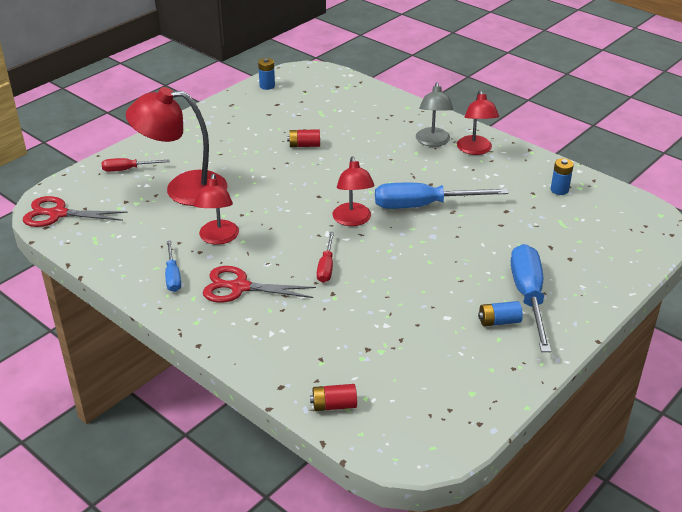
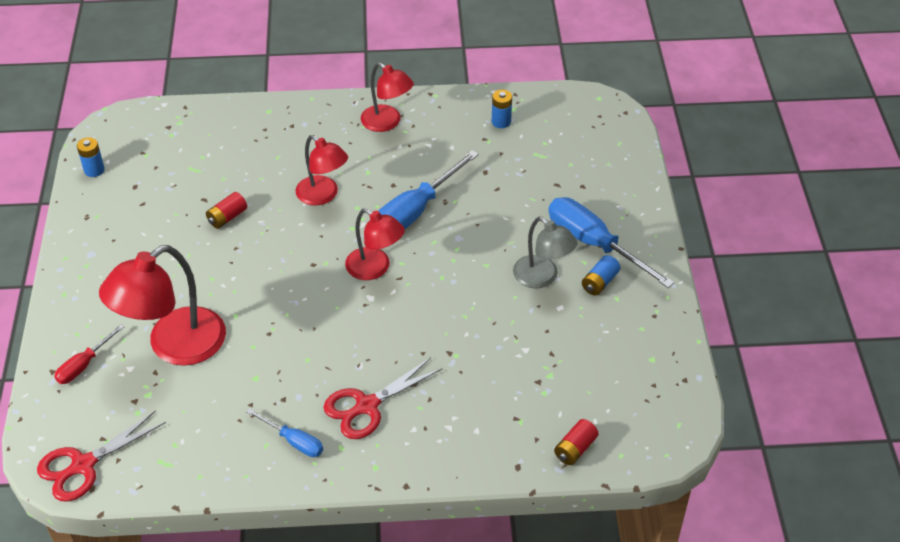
camera: 45 degrees left, 10 degrees up
(218, 238) = (281, 373): red lamp -> red lamp (323, 195)
(326, 267) = (412, 331): red screwdriver -> none
(433, 142) = (340, 137): grey lamp -> grey lamp (542, 278)

